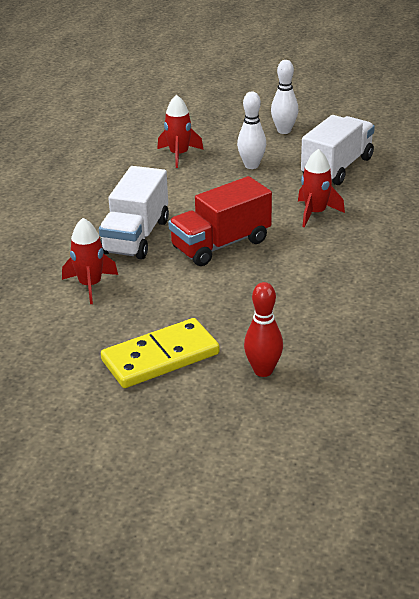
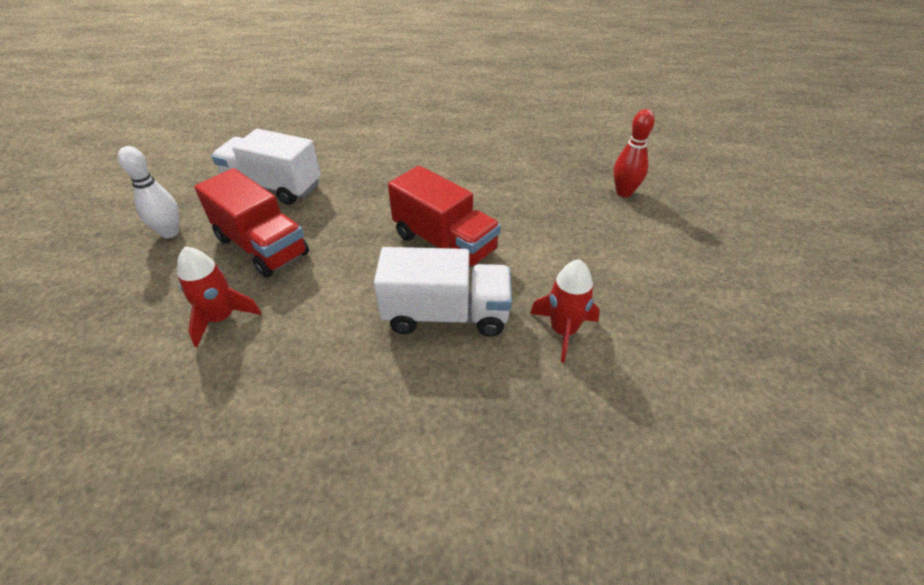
camera: 105 degrees left, 10 degrees up
(160, 357) = (647, 250): yellow domino -> none
(251, 165) = (262, 246): white bowling pin -> red truck
(315, 213) = (369, 191): red rocket -> none

